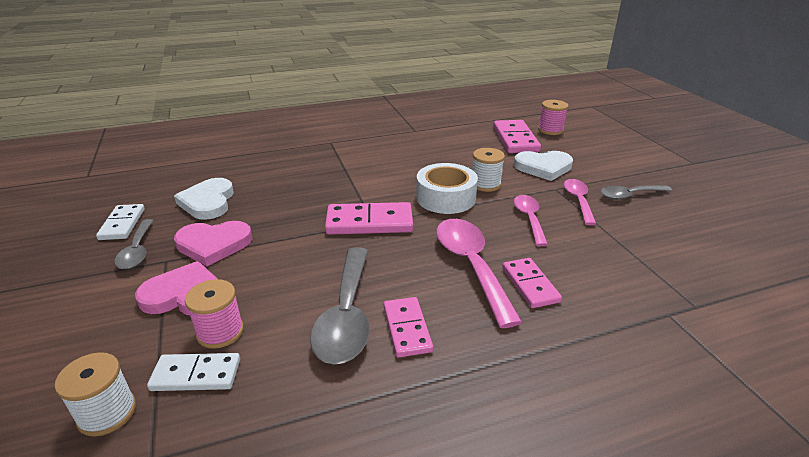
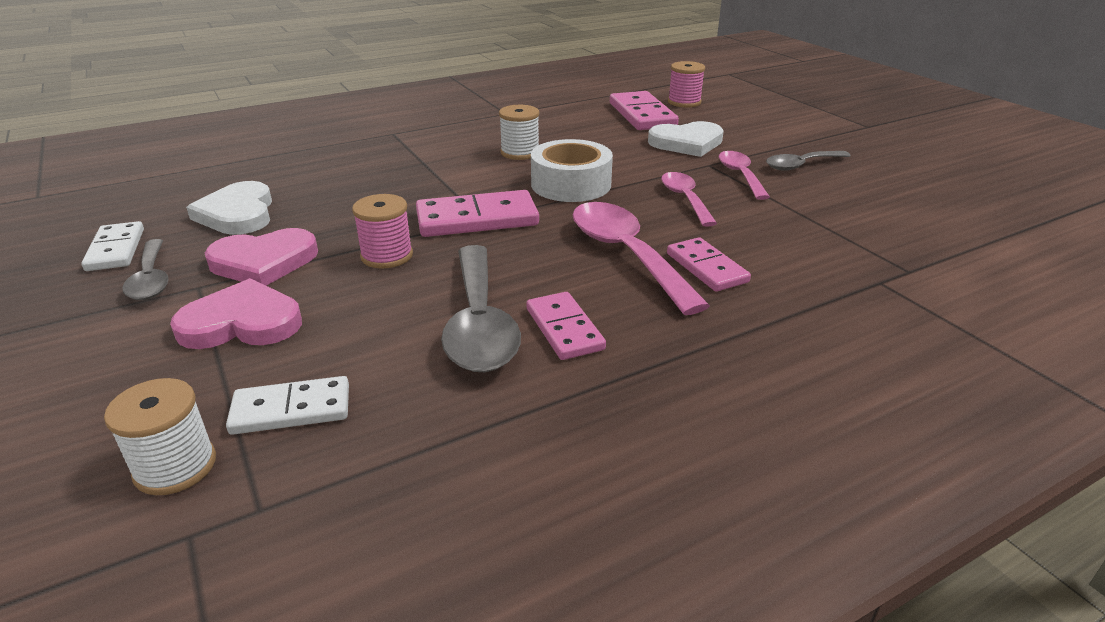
camera: 10 degrees left, 0 degrees up
(220, 332) = (309, 358): pink spool -> pink spool (387, 256)
(485, 184) = (618, 166): white spool -> white spool (520, 152)

